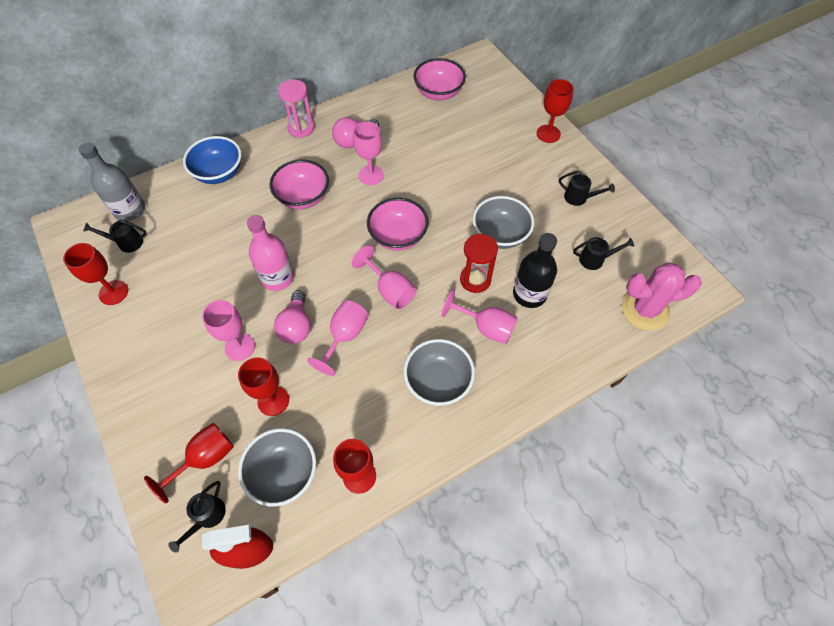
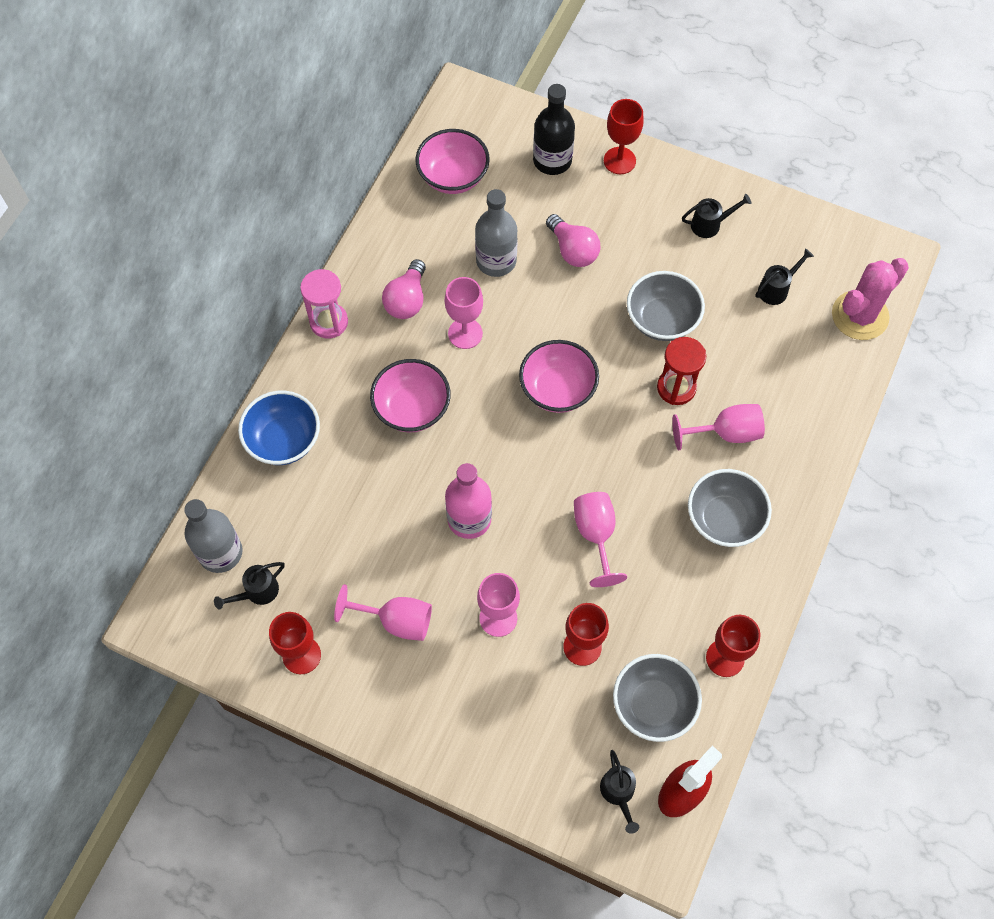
camera: 35 degrees left, 5 degrees up
(205, 458) = (567, 746): red goblet -> none
(296, 326) = (537, 557): pink light bulb -> pink light bulb (573, 250)
(390, 290) = (600, 455): pink goblet -> pink goblet (396, 621)
(424, 147) = (496, 261): none -> grey bottle
(529, 294) = (741, 369): black bottle -> black bottle (552, 160)

